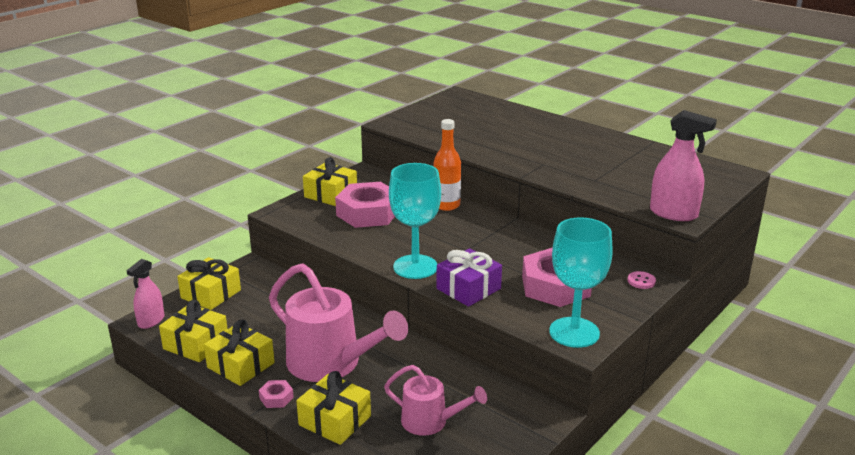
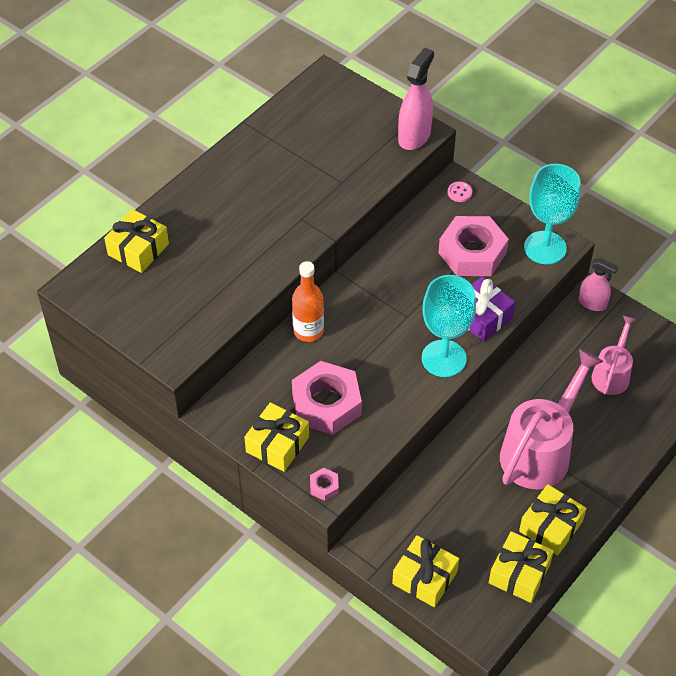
camera: 90 degrees left, 25 degrees up
(151, 321) = (481, 627): pink spray bottle -> pink spray bottle (592, 303)
(276, 398) = (595, 490): pink nut -> pink nut (324, 486)
(335, 420) = (620, 442): yellow gift -> yellow gift (138, 249)

